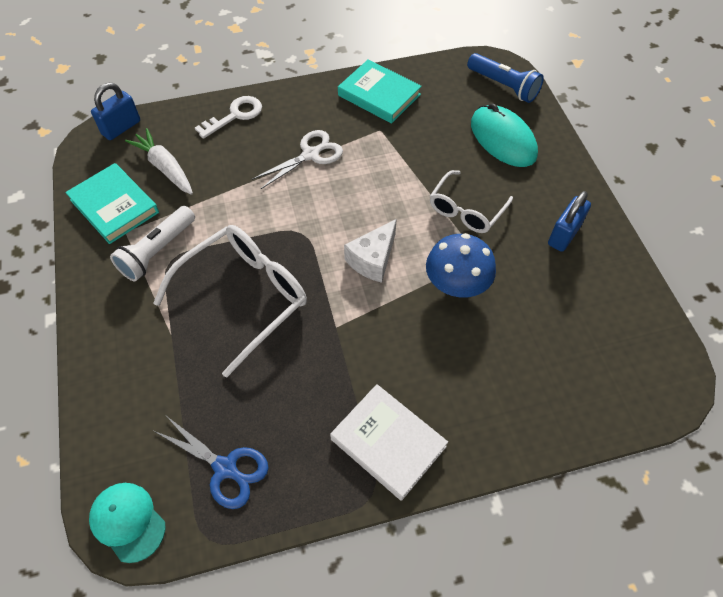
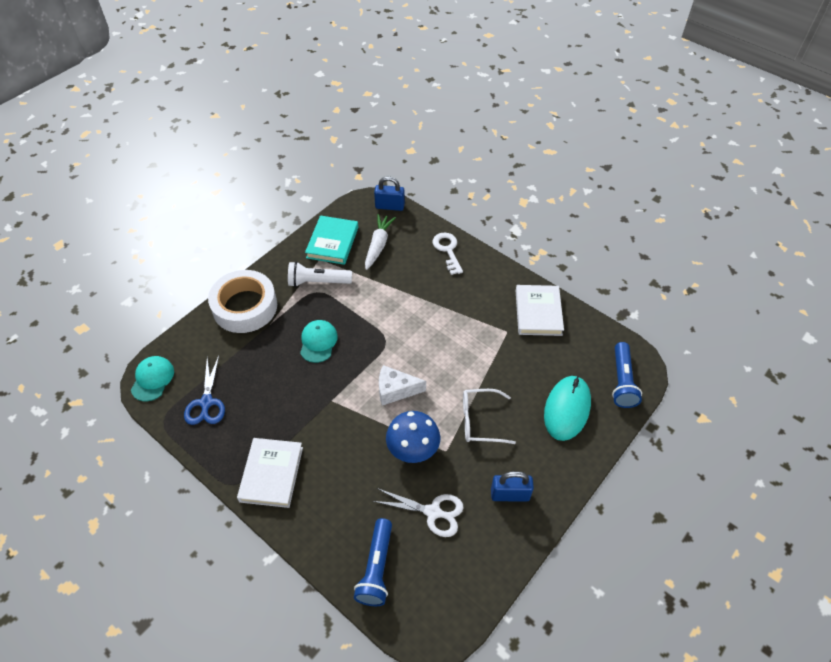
camera: 55 degrees right, 5 degrees down
(117, 347) = (245, 307): none -> white tape
(235, 116) = (447, 250): white key -> white key turned 120 degrees counterclockwise
(244, 297) = (318, 342): white glasses -> turquoise cap
(310, 155) = (451, 307): white scissors -> white scissors (433, 512)
(379, 95) = (538, 312): turquoise book -> white book
(576, 396) = (376, 568): none -> blue flashlight

